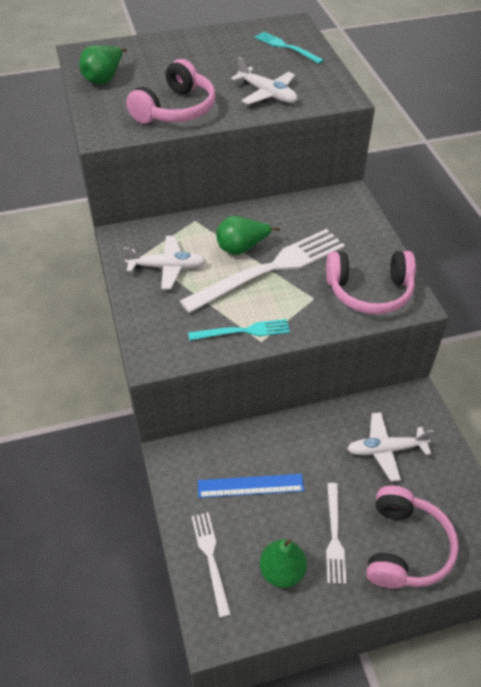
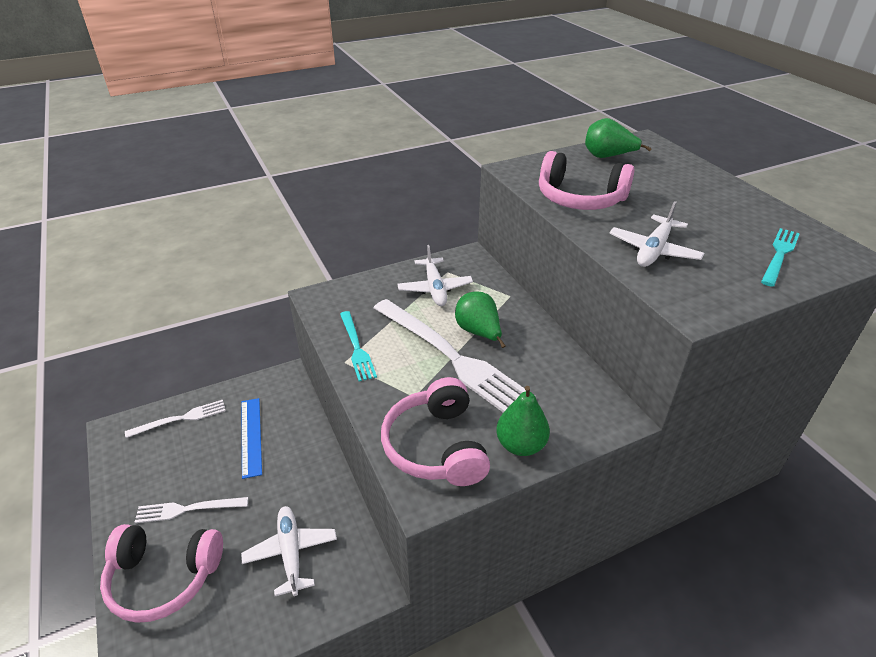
camera: 80 degrees right, 10 degrees down
(282, 571) = (158, 470): green pear -> green pear (520, 445)

